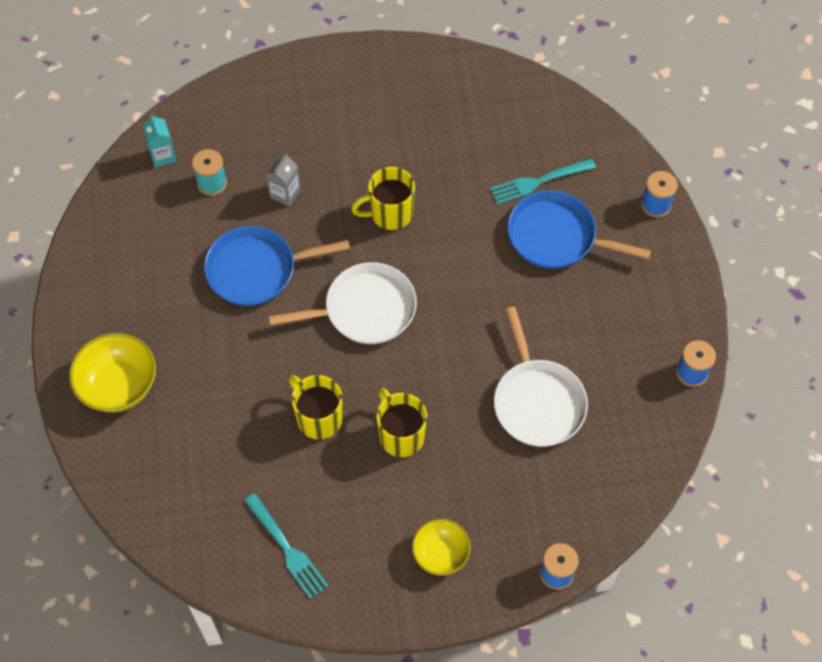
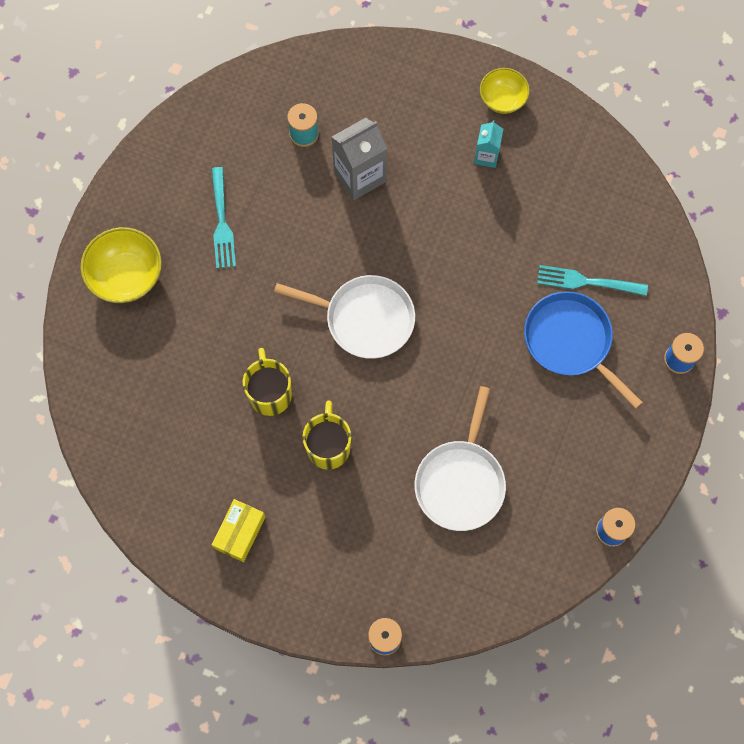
camera: 30 degrees right, 10 degrees up
(163, 156) = (277, 87): turquoise carton -> turquoise carton (486, 156)
(256, 270) = (295, 233): blue pan -> none
(285, 193) = (359, 176): grey carton -> grey carton, size x1.74
(286, 548) = (179, 491): turquoise fork -> turquoise fork (221, 221)
(366, 554) = (239, 532): none -> yellow box
(390, 213) = (438, 242): yellow mug -> none
(440, 554) = (300, 567): yellow bowl -> yellow bowl (502, 99)

